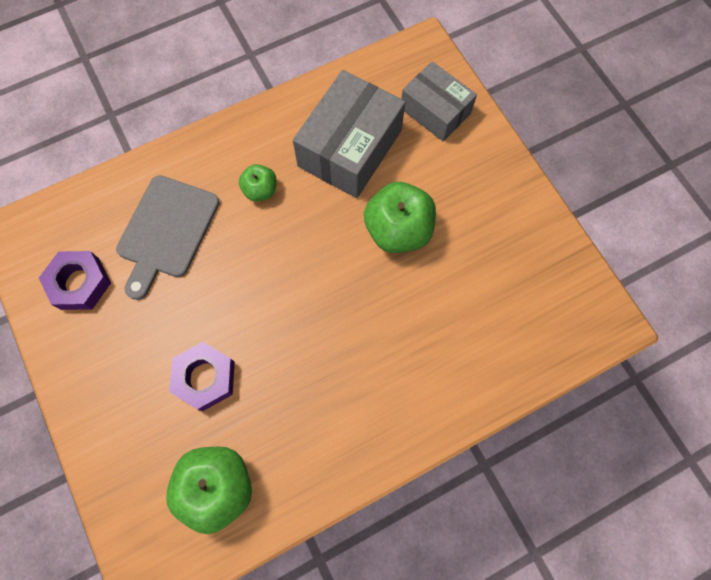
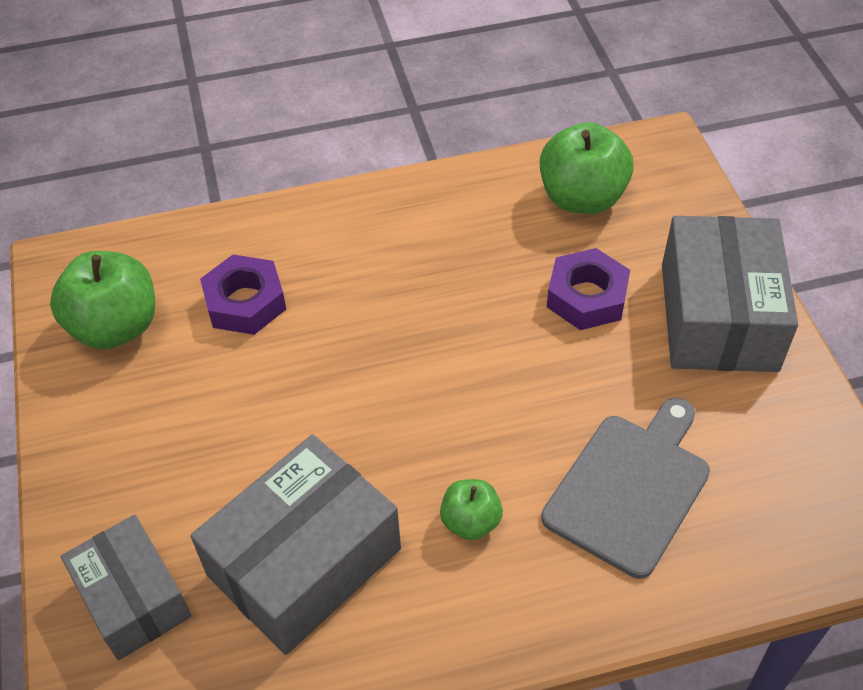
camera: 165 degrees left, 20 degrees down
(79, 283) = (765, 439): purple nut -> purple nut (245, 302)
(106, 380) = (718, 317): none -> grey box
(398, 230) = (276, 420): green apple -> green apple (115, 327)

